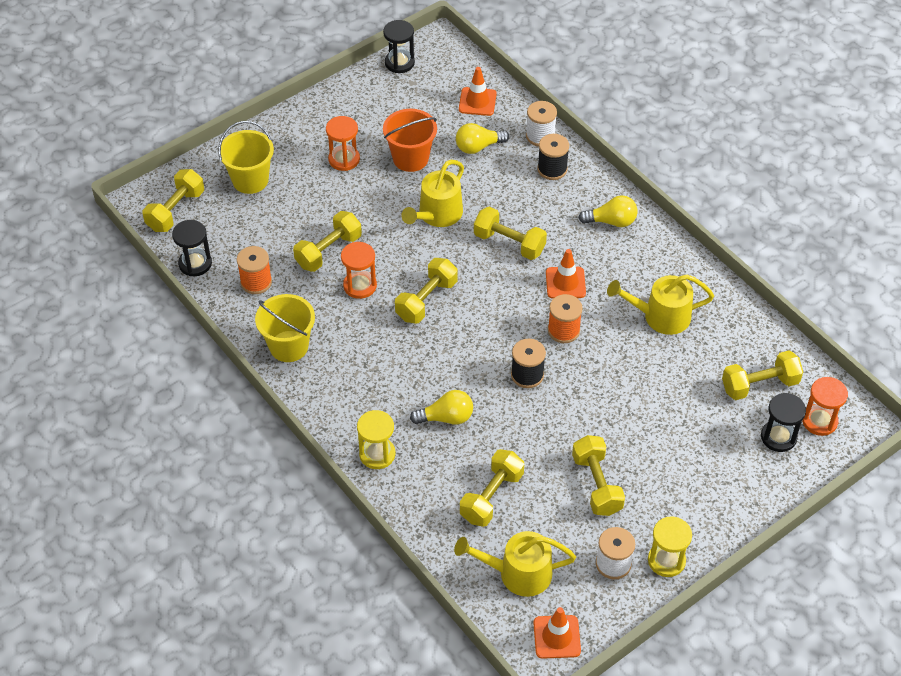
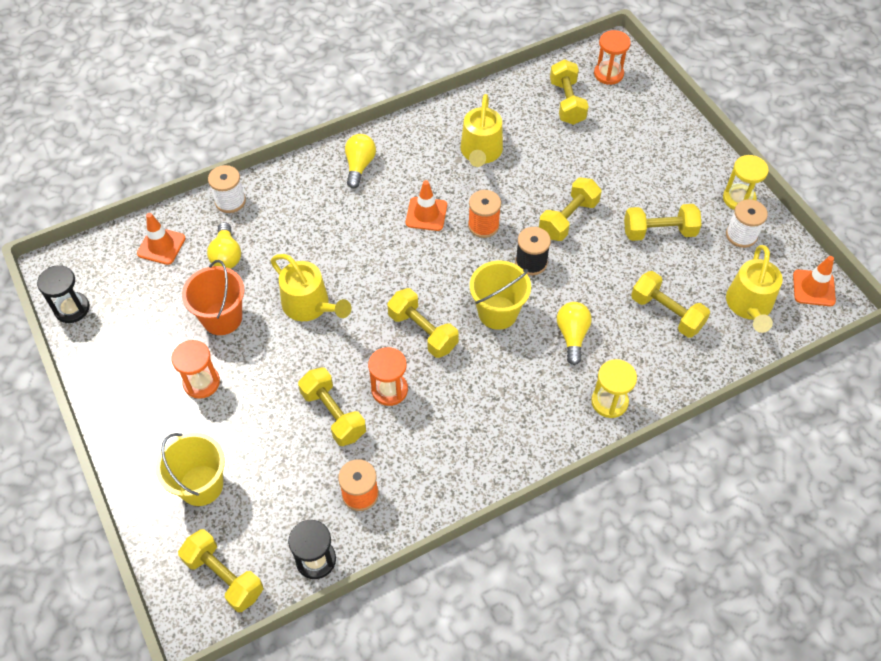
camera: 80 degrees left, 5 degrees up
(289, 346) = (458, 469): yellow bucket -> yellow bucket (497, 312)
(509, 243) = (365, 250): yellow dumbbell -> yellow dumbbell (568, 219)
(552, 169) = (278, 199): black spool -> none
(778, 437) = (621, 102): black hourglass -> none

